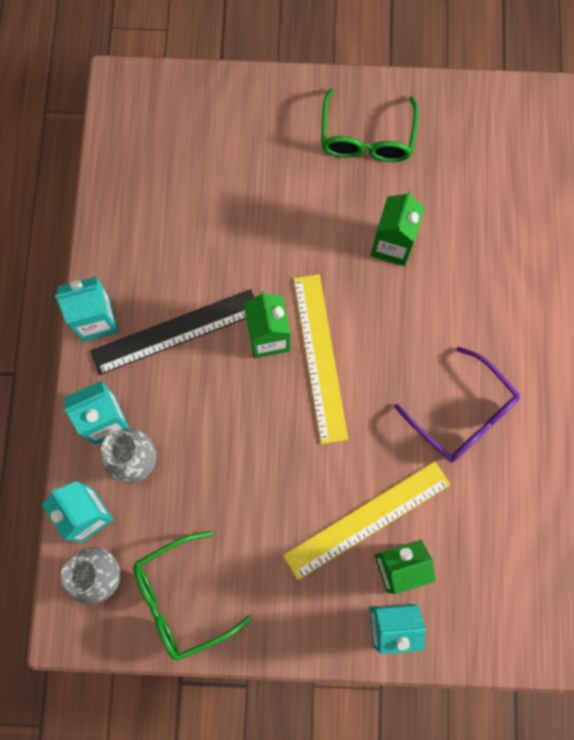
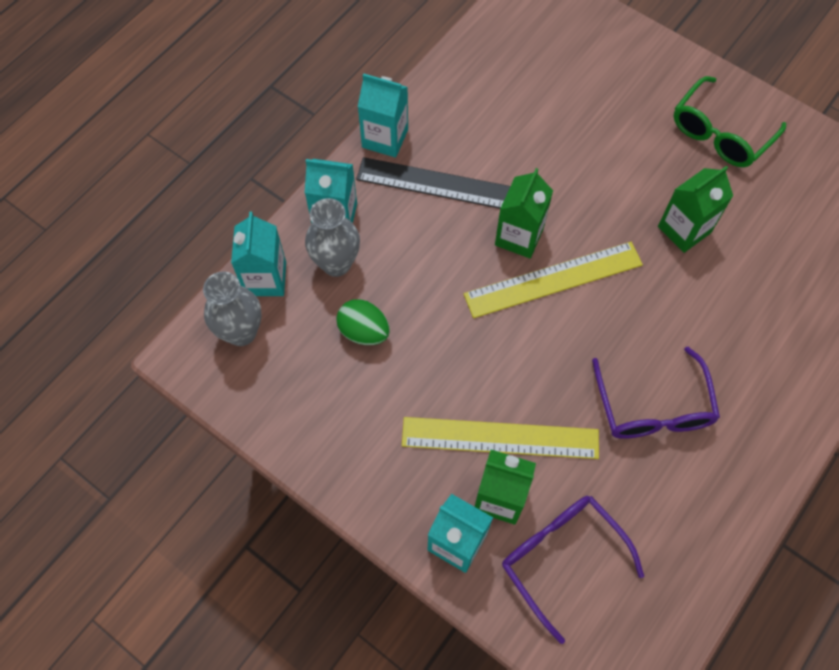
camera: 35 degrees right, 10 degrees down
(181, 599) = (291, 394): green glasses -> none
(201, 505) = (364, 331): none -> green egg
(320, 357) = (553, 279): yellow ruler -> yellow ruler turned 45 degrees clockwise
(474, 582) = (562, 558): none -> purple glasses

